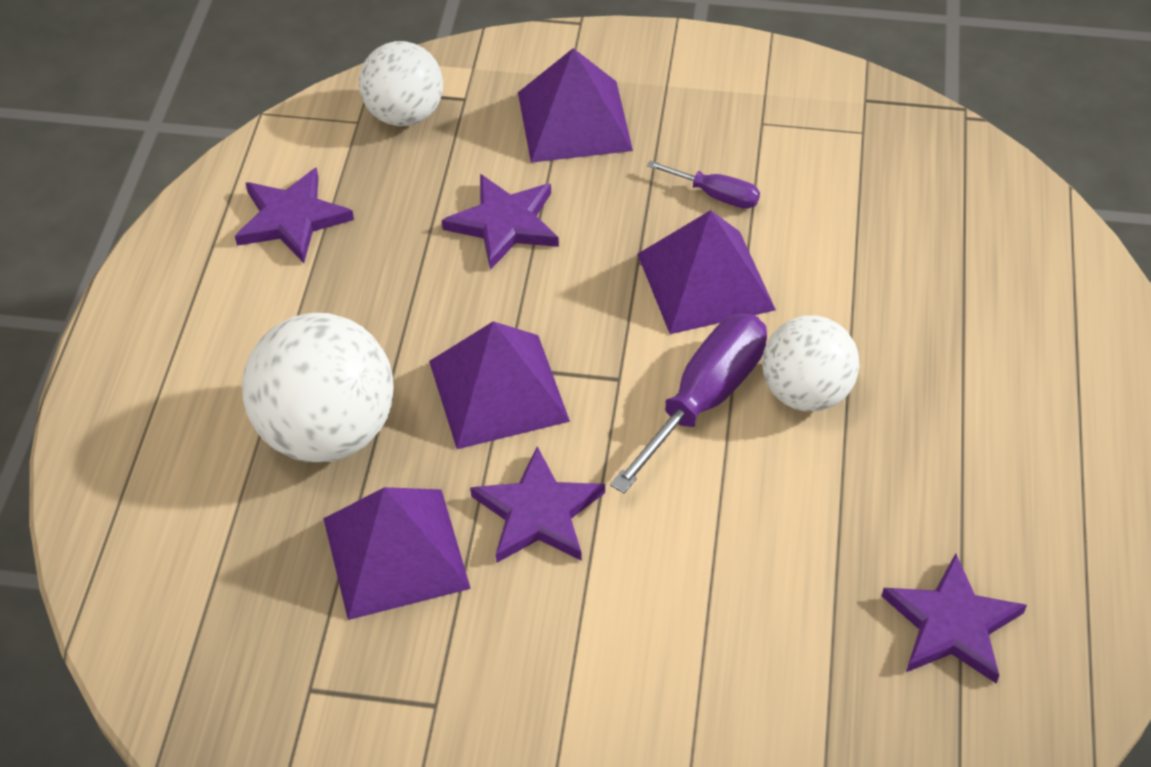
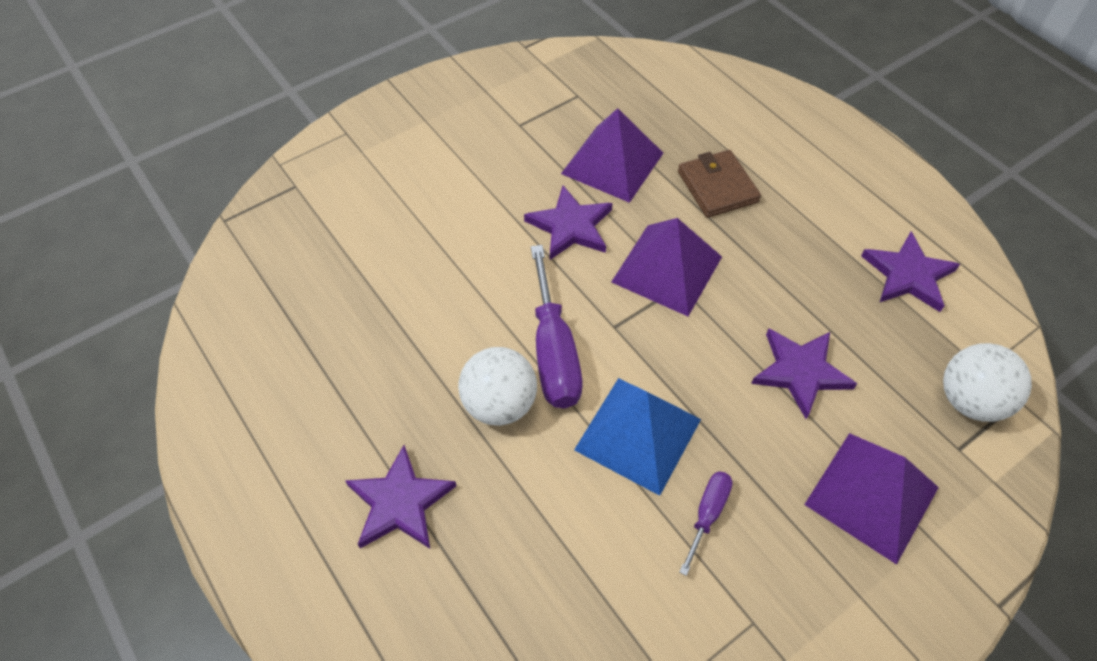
camera: 135 degrees right, 5 degrees up
(327, 431) = (717, 187): white ball -> brown wallet
(705, 281) = (638, 434): purple pyramid -> blue pyramid
(716, 195) = (707, 514): purple screwdriver -> purple screwdriver turned 135 degrees clockwise
(951, 624) = (302, 327): purple star -> purple star (400, 502)

